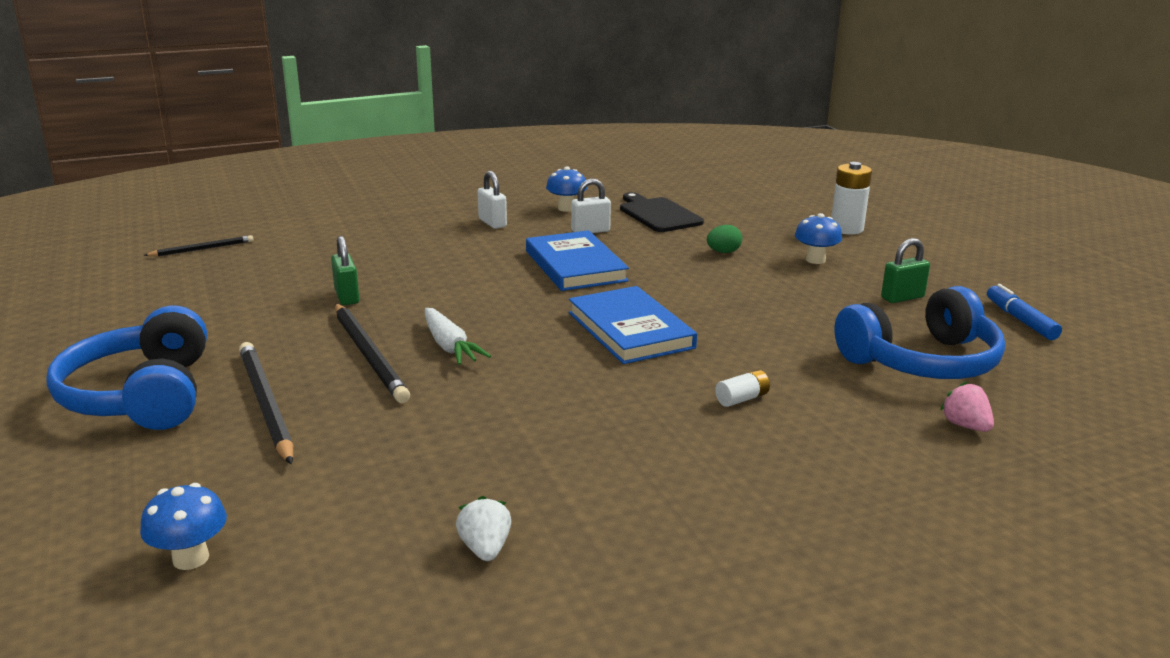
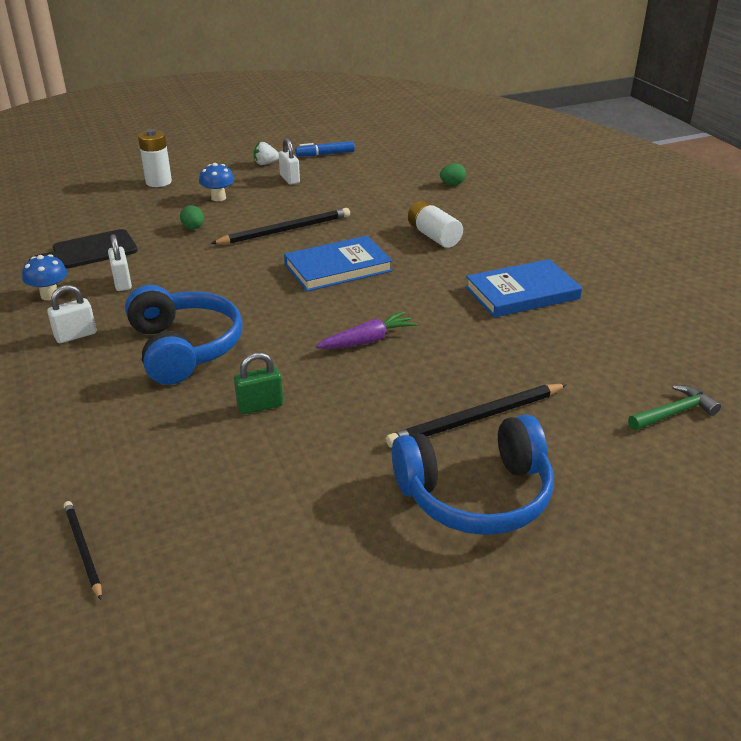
camera: 90 degrees left, 10 degrees up
(191, 558) = (673, 413): blue mushroom -> green hammer
(369, 355) = (385, 378): black pencil -> black pencil (285, 230)
(449, 346) = (367, 340): white carrot -> purple carrot
(485, 549) = (615, 312): white strawberry -> white strawberry (266, 163)
(575, 266) = (207, 289): blue book -> blue book (522, 293)
(742, 399) = (434, 236): white battery -> white battery, size x1.83
(902, 297) = (289, 179): green padlock -> white padlock
(922, 361) = (380, 185): blue headphones -> blue headphones (184, 348)
(965, 426) = (452, 184): pink strawberry -> green egg

